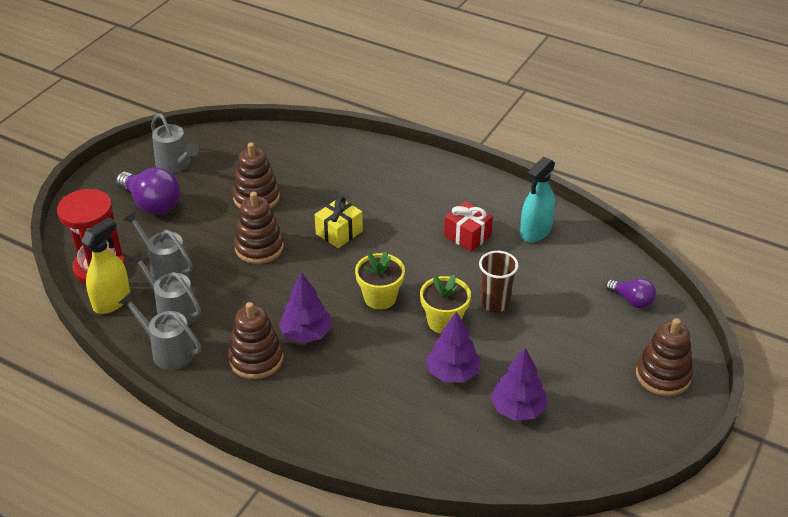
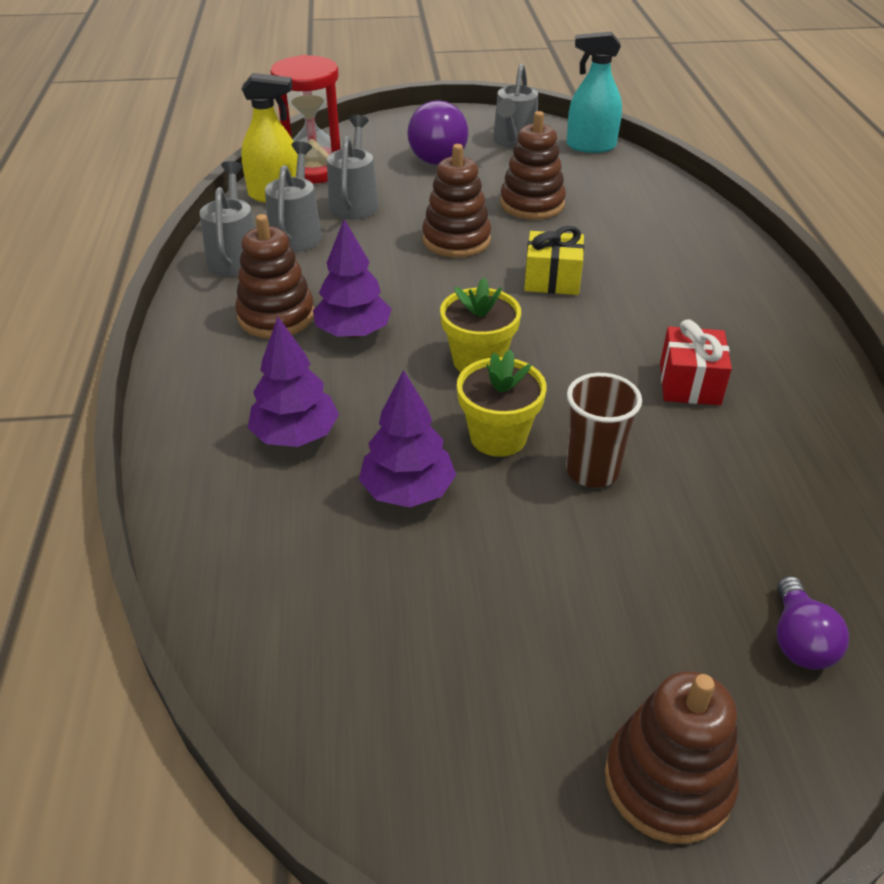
camera: 55 degrees right, 0 degrees up
(517, 409) = (398, 599): purple tree -> purple tree (296, 435)
(535, 231) = (794, 446): turquoise spray bottle -> turquoise spray bottle (591, 146)

